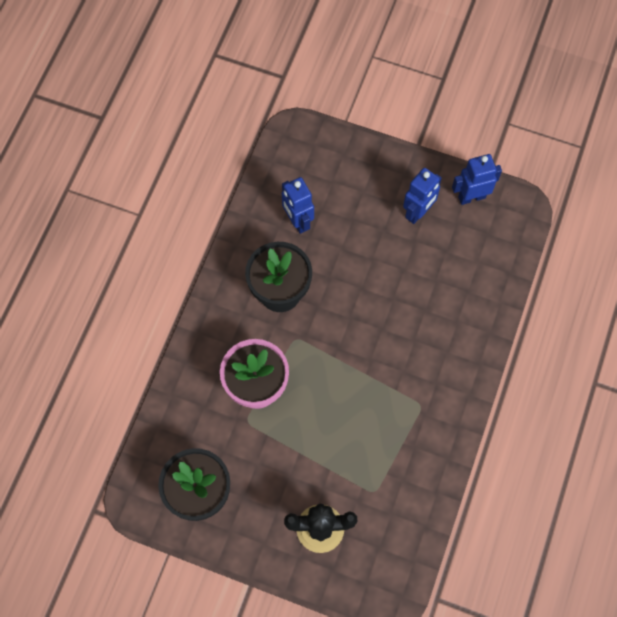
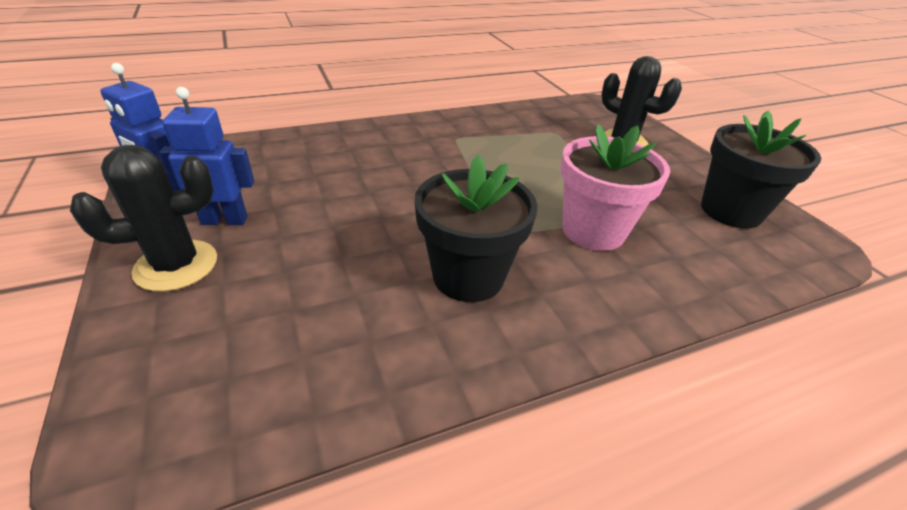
camera: 135 degrees left, 30 degrees down
(297, 221) = (339, 322): blue robot -> none
(391, 178) = (176, 265): none -> black cactus

